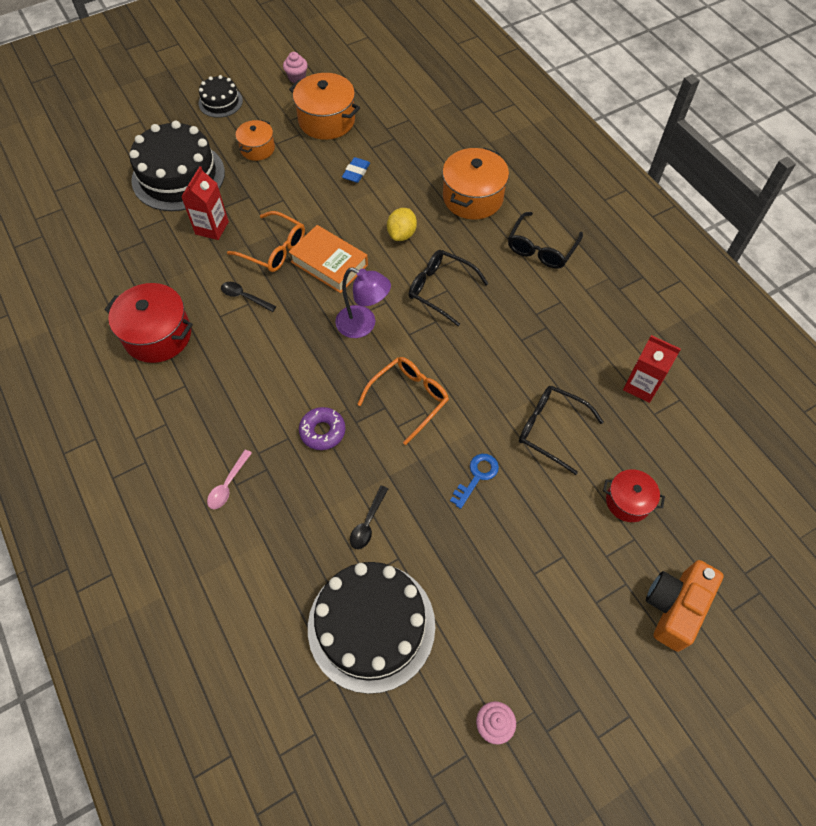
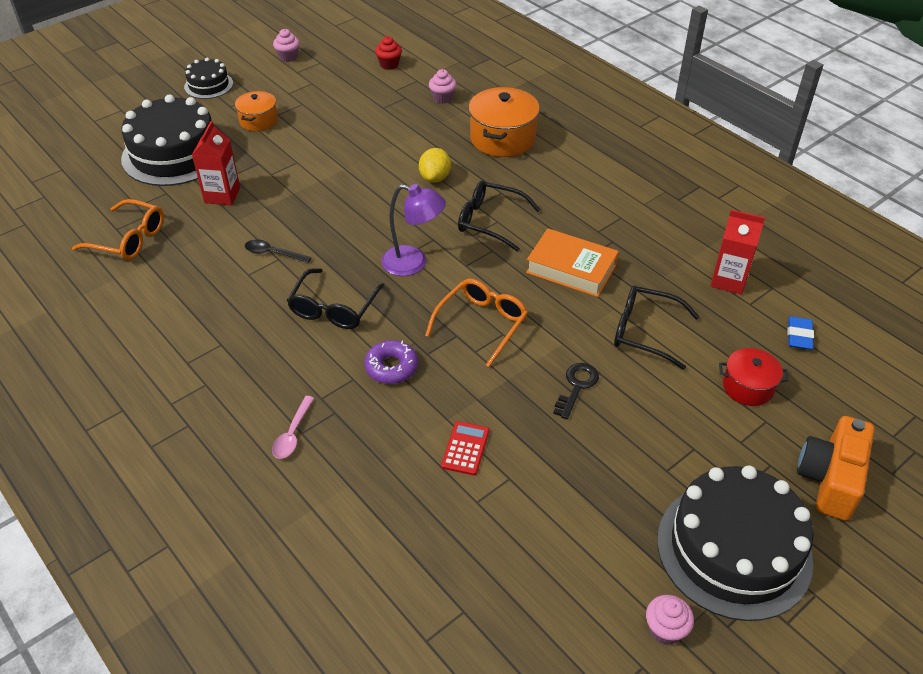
camera: 10 degrees left, 15 degrees down
(158, 335) = (179, 300): red pot -> none
(274, 249) = (297, 207): orange glasses -> orange glasses (129, 239)
(327, 120) = (329, 89): orange pot -> none
(329, 263) = (362, 212): orange book -> orange book (571, 269)
(356, 172) = (372, 130): blue eraser -> blue eraser (799, 336)
(368, 523) = (465, 448): black spoon -> red calculator
(371, 626) = (495, 551): black cake -> black cake (734, 549)
(387, 98) = (389, 64): none -> red cupcake
(428, 143) = (442, 98): none -> pink cupcake
(477, 476) = (577, 386): blue key -> black key
(541, 248) = (587, 174): black glasses -> black glasses (333, 308)

